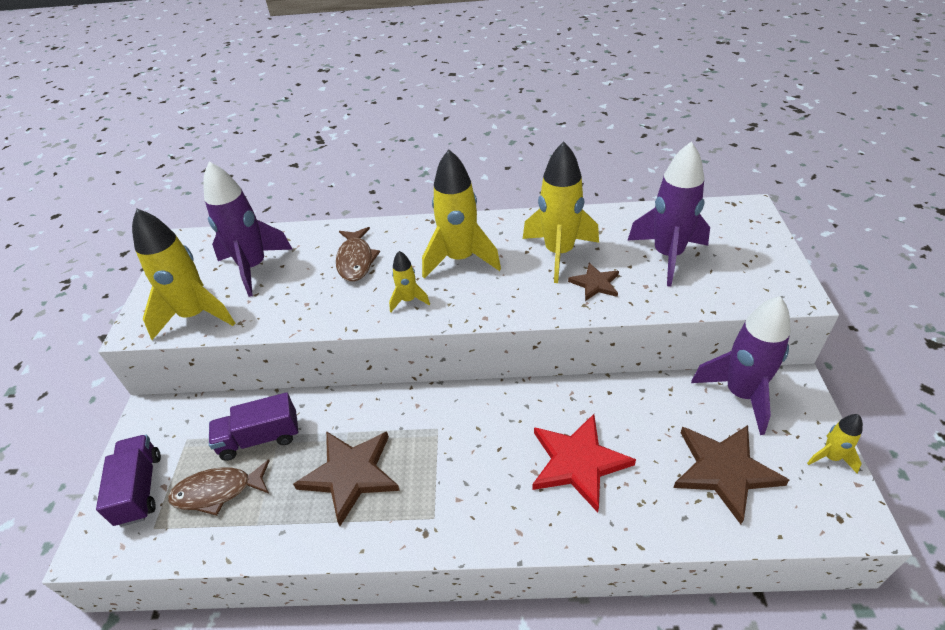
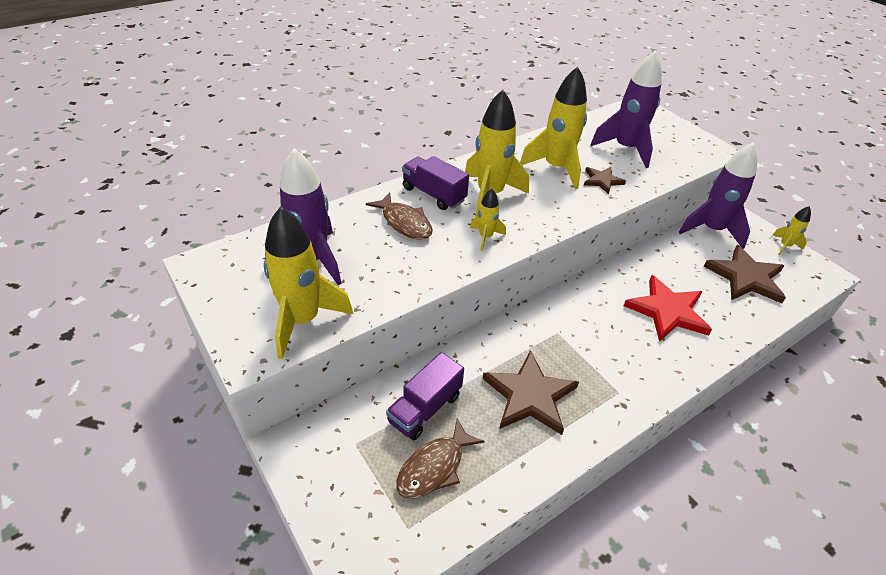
camera: 40 degrees left, 0 degrees up
(140, 489) = (356, 506): purple truck -> purple truck (434, 194)

